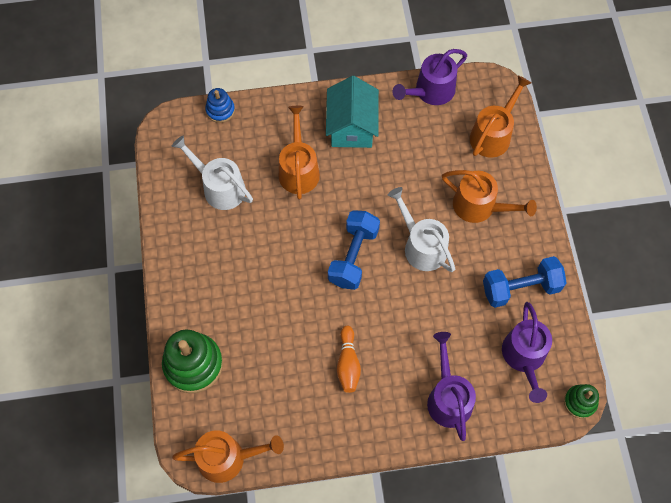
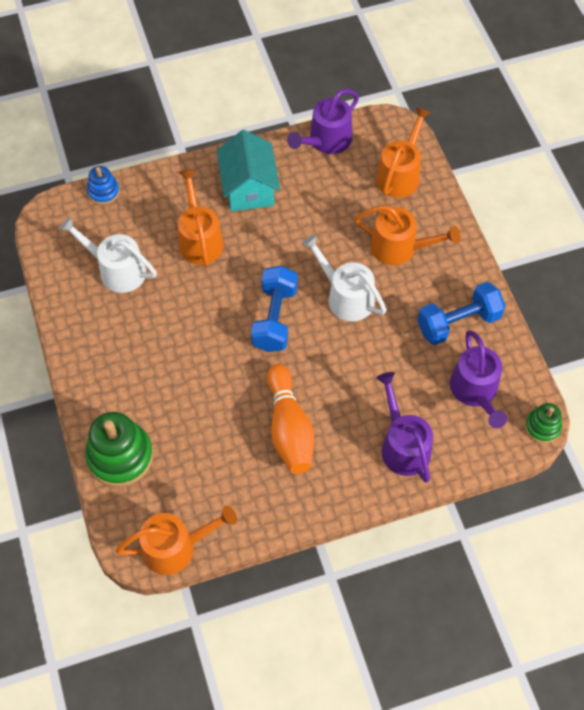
camera: 10 degrees left, 5 degrees down
(348, 363) = (289, 428): orange bowling pin -> orange bowling pin, size x1.61

